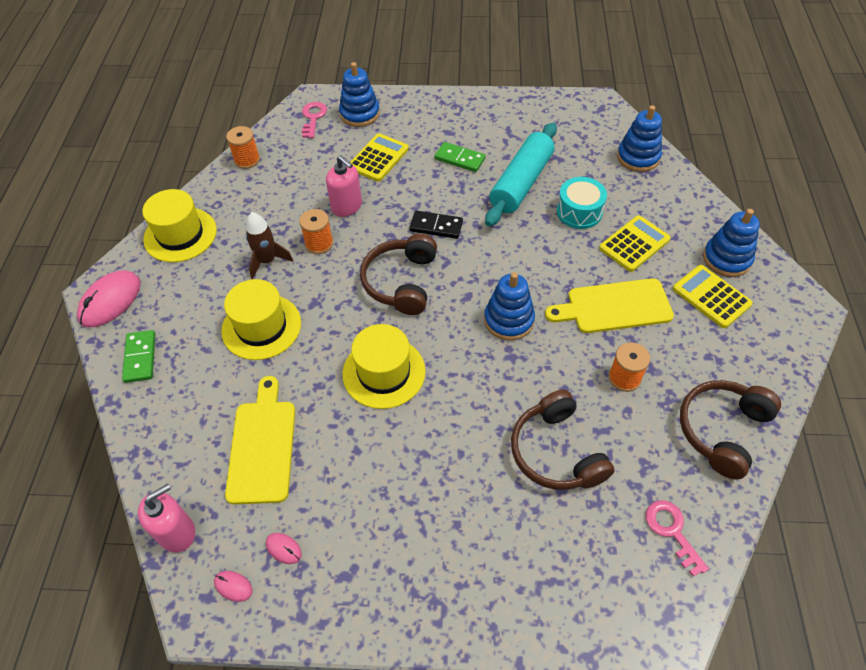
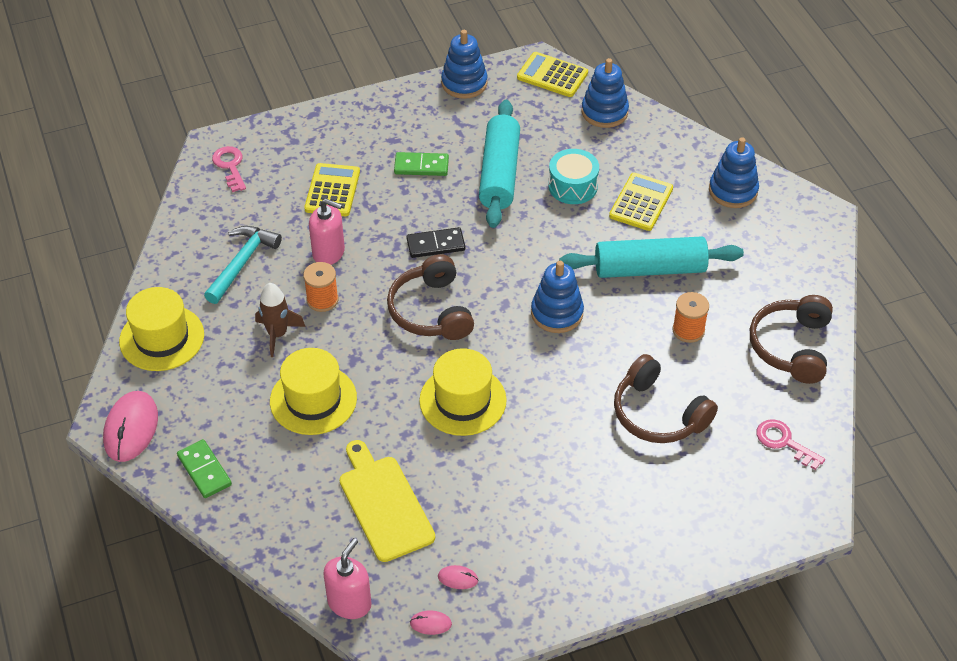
camera: 25 degrees left, 5 degrees down
(247, 160) = (183, 236): orange spool -> none
(276, 194) = (242, 263): none -> turquoise hammer
(359, 114) = (281, 147): blue stacking toy -> blue stacking toy (464, 83)
(614, 307) = (650, 269): yellow cutting board -> turquoise rolling pin
(711, 297) = (734, 231): yellow calculator -> yellow calculator (552, 75)

